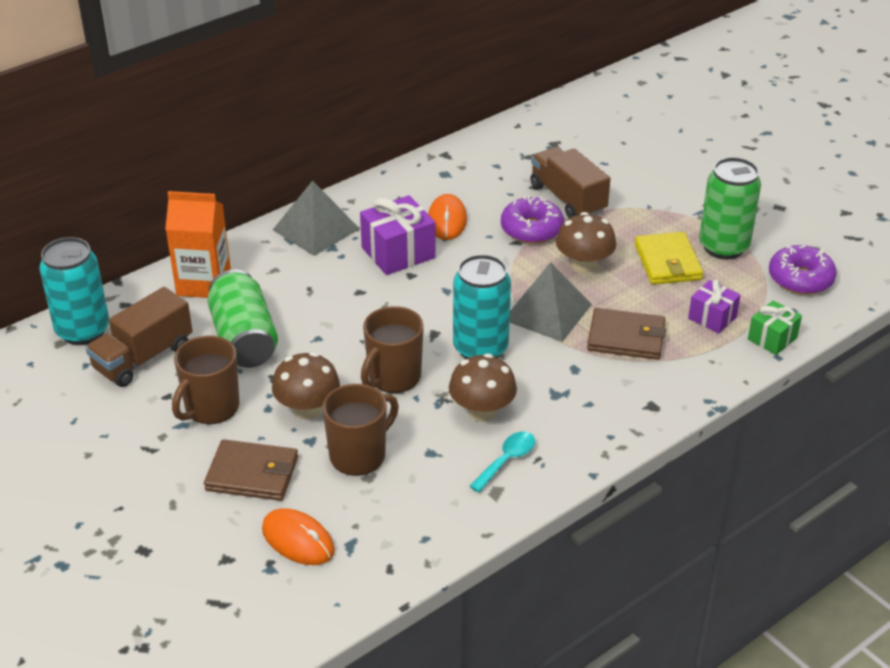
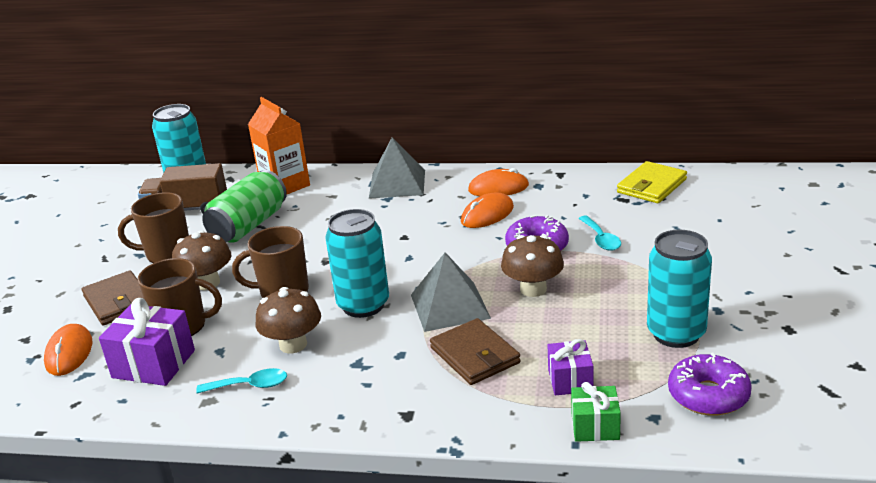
camera: 50 degrees right, 10 degrees down
(398, 253) = (420, 220): purple gift -> purple gift (153, 364)
(415, 191) = (498, 188): none -> orange mouse
(567, 199) = (601, 239): brown truck -> turquoise spoon
(667, 262) = (605, 320): yellow wallet -> yellow wallet (651, 186)
(723, 247) = (676, 333): green can -> turquoise can

